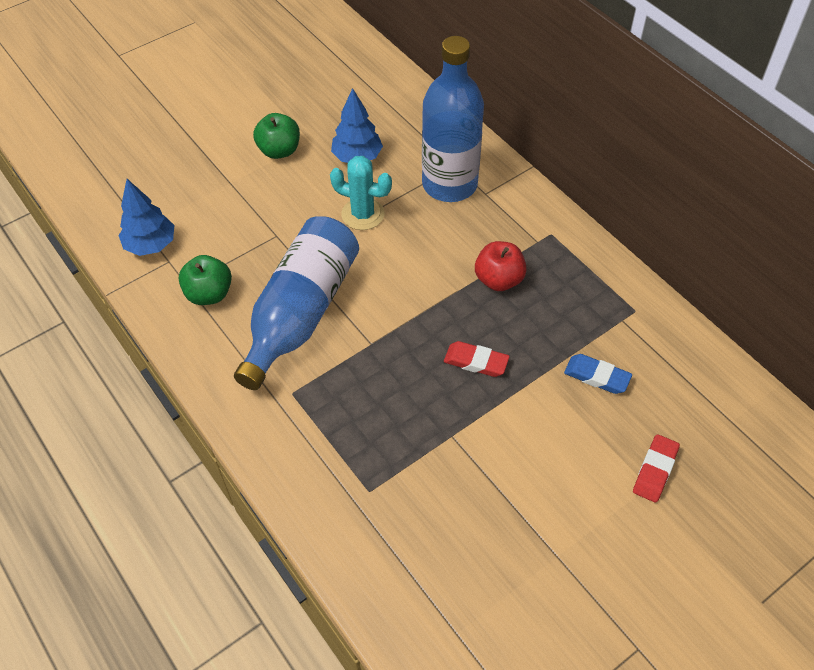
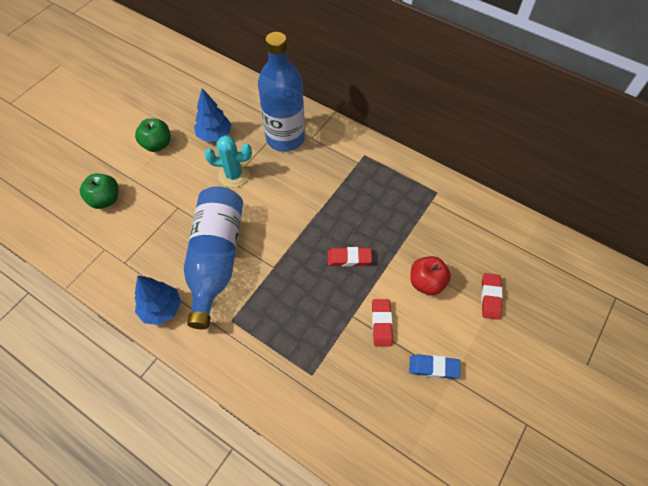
camera: 20 degrees left, 5 degrees up
(151, 245) = (86, 240): blue tree -> blue tree (161, 309)
(209, 294) = (144, 265): green apple -> green apple (105, 200)
(487, 457) = (381, 324): none -> red eraser
(499, 280) = (342, 196): red apple -> red apple (426, 282)
(597, 376) = (430, 244): blue eraser -> blue eraser (433, 367)

